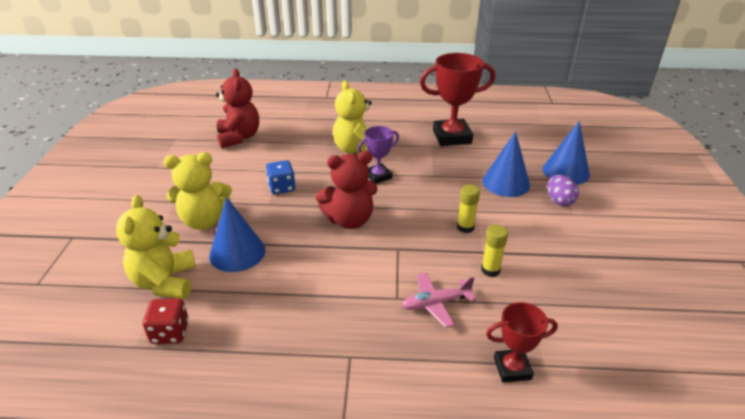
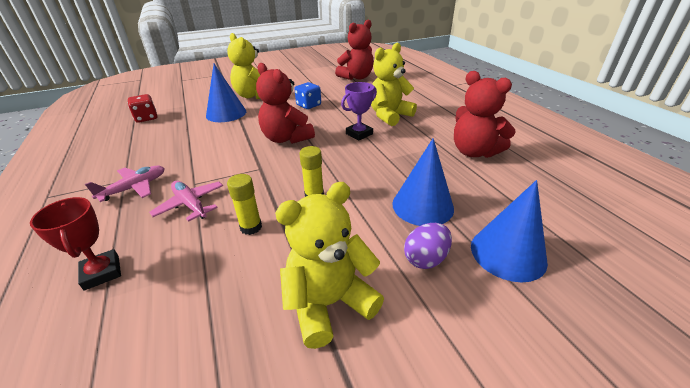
camera: 65 degrees right, 0 degrees up
(165, 282) = (190, 104): yellow teddy bear -> yellow teddy bear (329, 303)
(375, 346) = (134, 188): none -> pink plane
(378, 176) = (359, 134): purple trophy -> purple trophy turned 75 degrees counterclockwise
(452, 137) = (474, 152): red trophy -> red teddy bear

